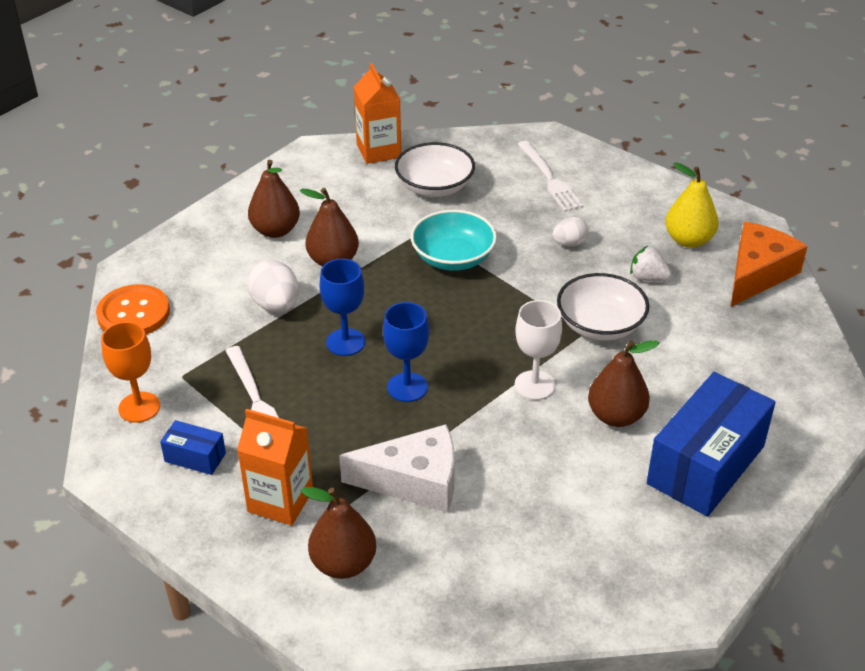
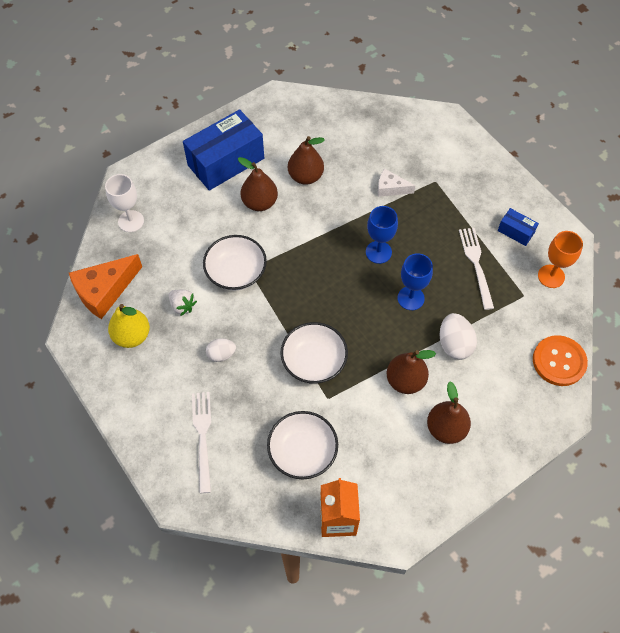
camera: 165 degrees left, 20 degrees up
(280, 501) = (468, 193): orange carton -> none
(343, 564) = (439, 151): brown pear -> brown pear (305, 176)
(414, 481) = (390, 188): white cheese -> white cheese, size x0.56
(453, 258) = (314, 361): turquoise bowl -> white bowl
(534, 385) = (299, 235): white goblet -> white goblet (131, 221)

